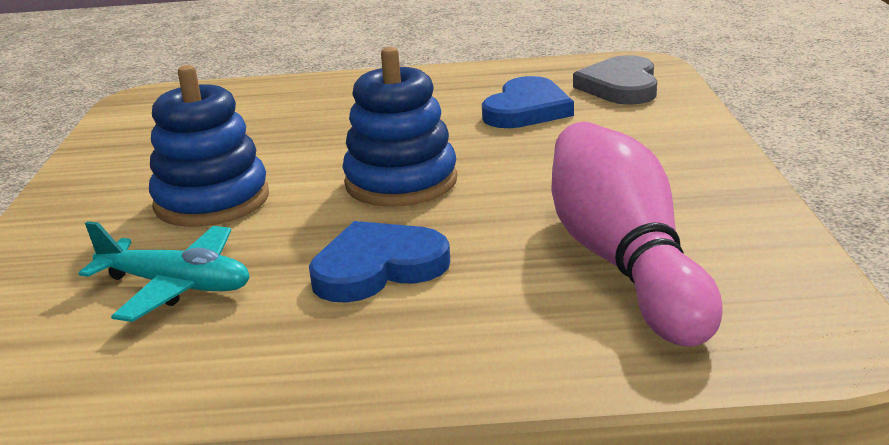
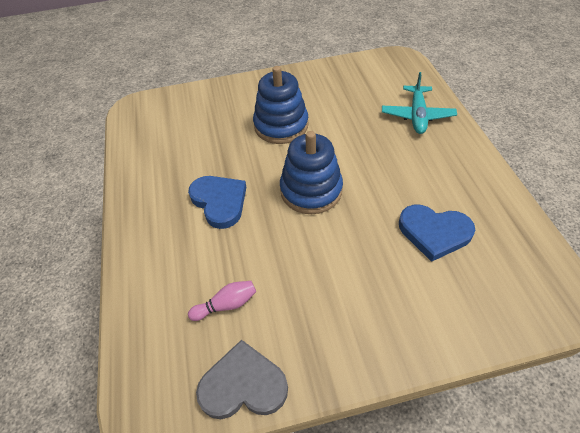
camera: 80 degrees right, 25 degrees up
(176, 286) = (204, 140): turquoise plane -> turquoise plane (417, 115)
(620, 86) = (502, 287): grey heart -> grey heart (243, 385)
(623, 261) = (226, 305): pink bowling pin -> pink bowling pin, size x0.41

